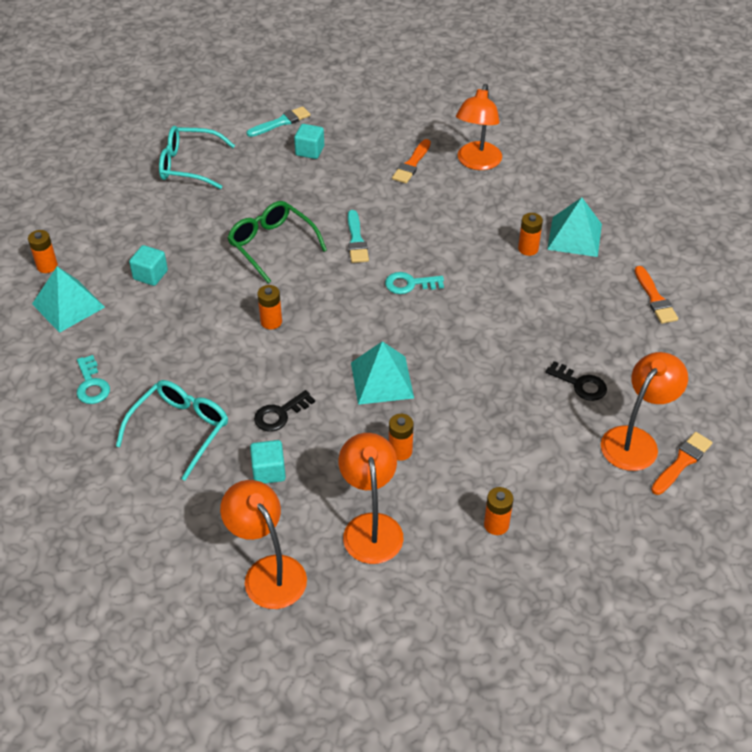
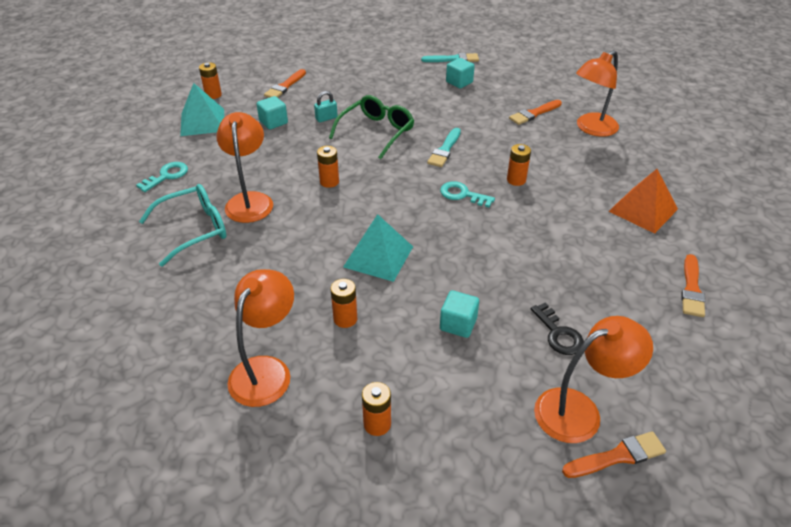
camera: 30 degrees right, 5 degrees down
(92, 385) = (167, 176): turquoise key -> turquoise key turned 150 degrees counterclockwise
(122, 224) = (285, 86): none -> orange brush
(189, 165) = (363, 66): turquoise glasses -> none
(204, 248) = (326, 118): none -> turquoise padlock
(268, 572) = (153, 366): orange lamp -> orange lamp (250, 200)
(269, 471) = (228, 287): turquoise cube -> turquoise cube (458, 324)
(272, 245) = (376, 132): green glasses -> green glasses turned 45 degrees clockwise
(280, 414) = (275, 249): black key -> none
(528, 249) = (590, 204): orange battery -> orange battery (516, 180)
(574, 236) = (643, 210): turquoise pyramid -> orange pyramid

